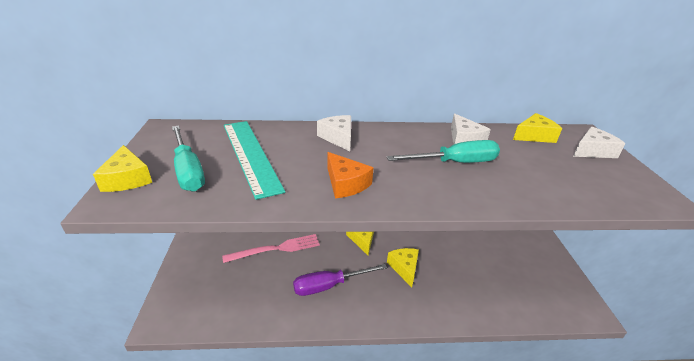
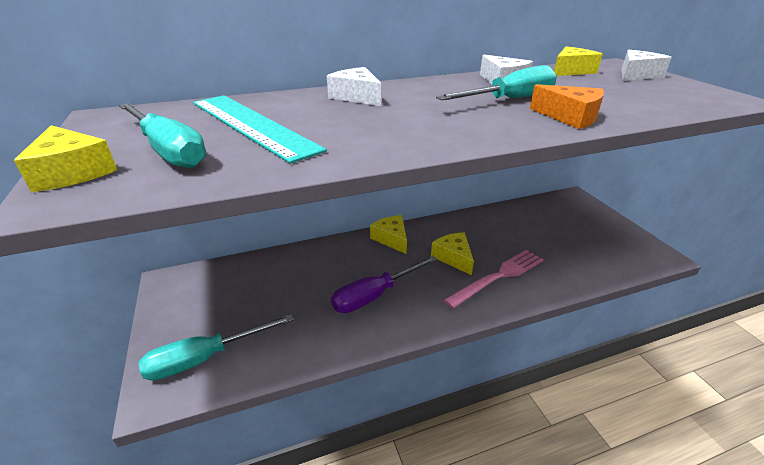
camera: 15 degrees left, 0 degrees up
(196, 304) = (205, 358): none -> turquoise screwdriver
(276, 249) = (289, 271): pink fork -> pink fork (498, 276)
(345, 184) = (399, 133): orange cheese -> orange cheese (570, 117)

